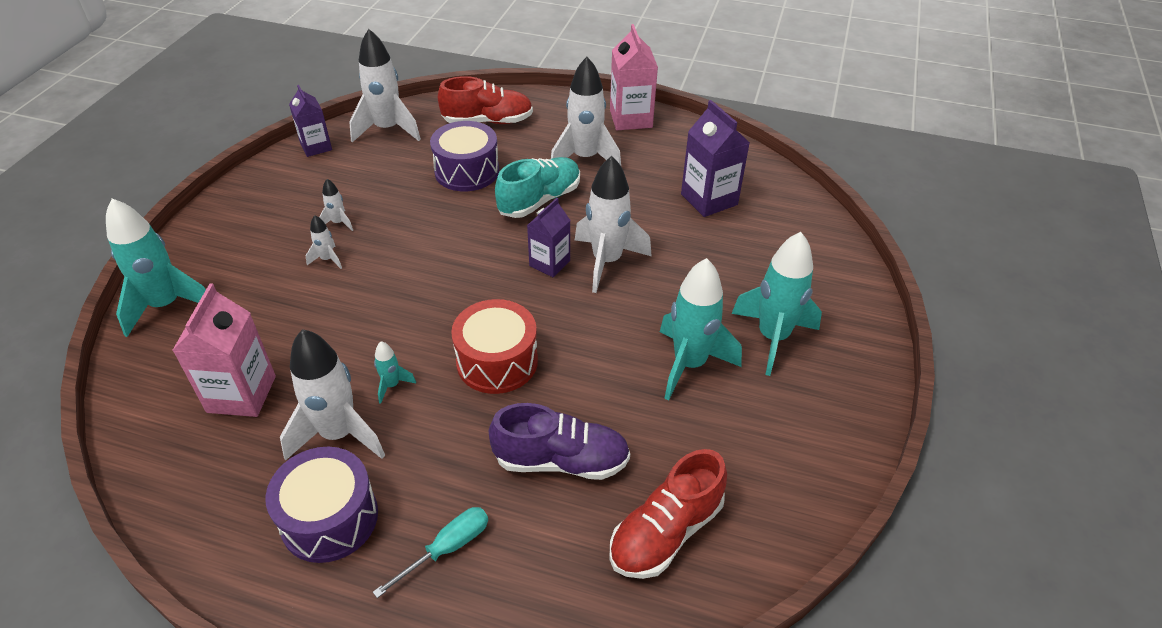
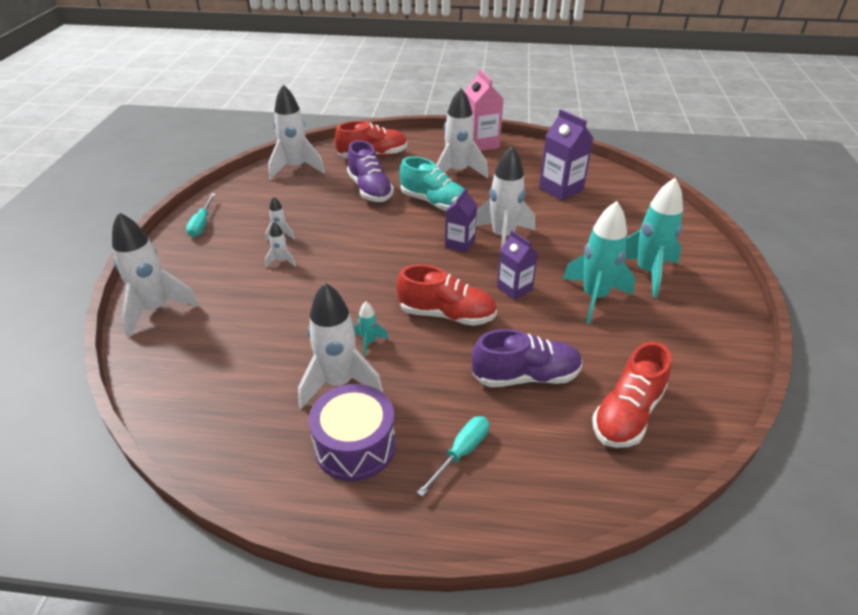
camera: 10 degrees left, 5 degrees down
(166, 305) = (156, 310): turquoise rocket -> white rocket
(241, 394) = (245, 365): pink carton -> none
(252, 196) = (202, 224): none -> turquoise screwdriver
(316, 147) = (242, 185): purple carton -> purple carton (514, 288)
(467, 171) = (370, 189): purple drum -> purple shoe
(497, 361) = (447, 315): red drum -> red shoe
(539, 200) = (434, 203): turquoise shoe -> turquoise shoe turned 90 degrees clockwise

